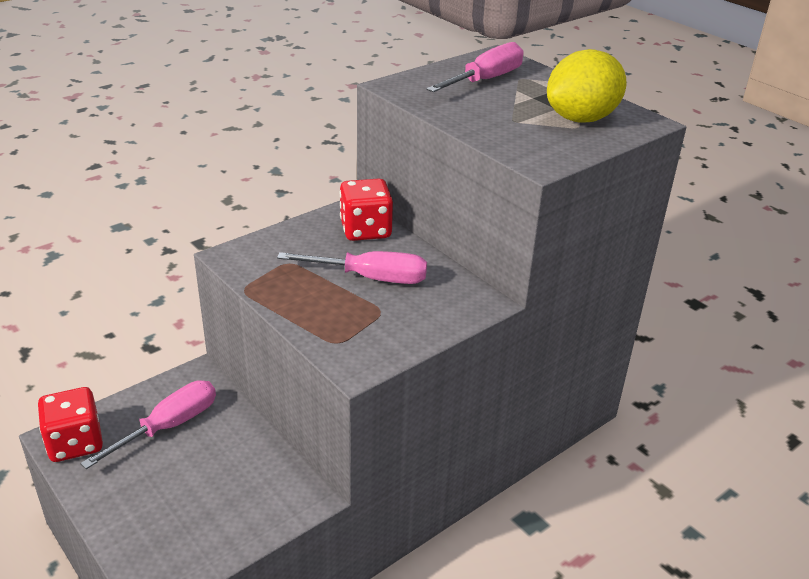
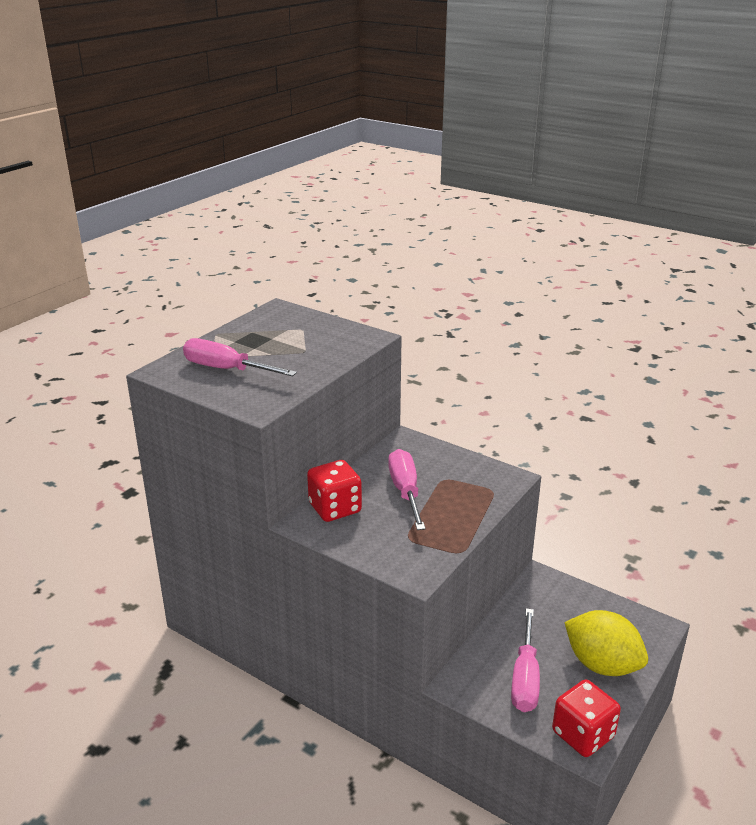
camera: 105 degrees left, 5 degrees down
(169, 426) = (525, 679): pink screwdriver -> pink screwdriver turned 105 degrees counterclockwise
(581, 119) = (287, 328): yellow lemon -> yellow lemon (602, 664)

